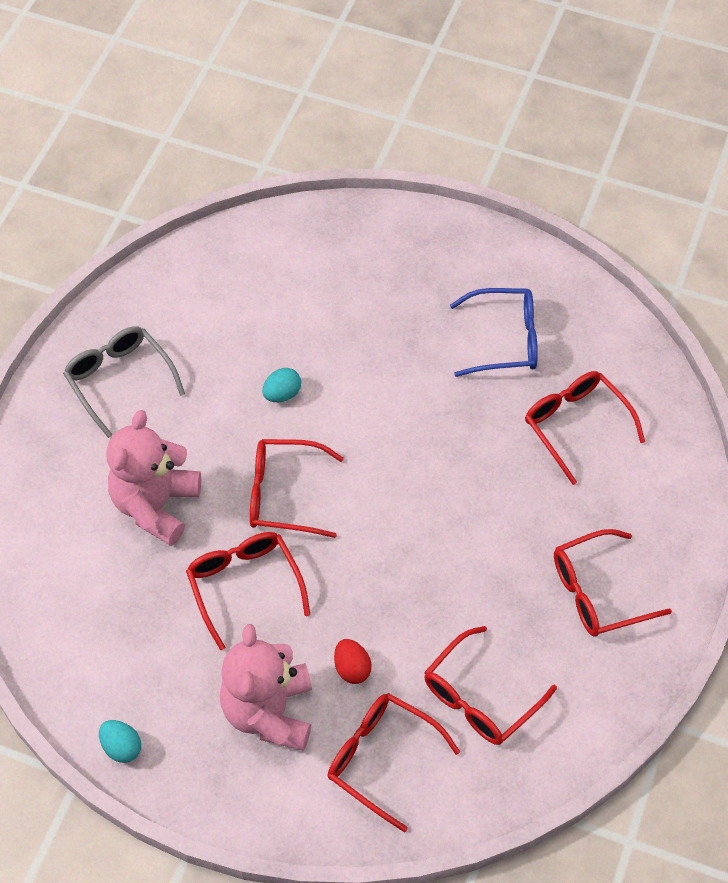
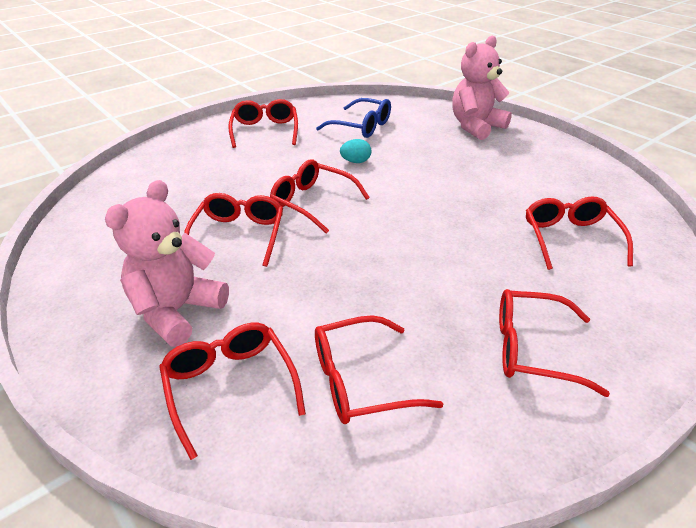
camera: 30 degrees right, 20 degrees down
(119, 380) = (265, 131): grey glasses -> red glasses
(121, 747) = (55, 287): turquoise egg -> none
(156, 505) = (226, 181): pink teddy bear -> pink teddy bear (476, 127)
(352, 668) = (267, 312): red egg -> none
(505, 340) = (535, 182): blue glasses -> blue glasses (361, 126)

